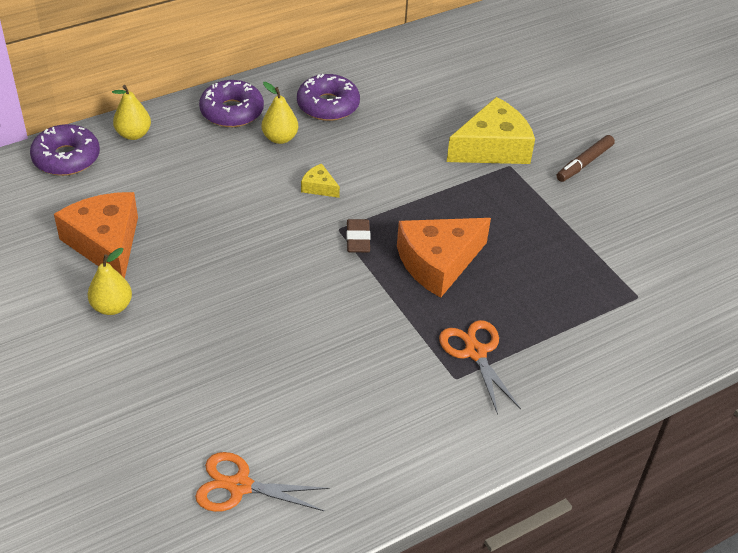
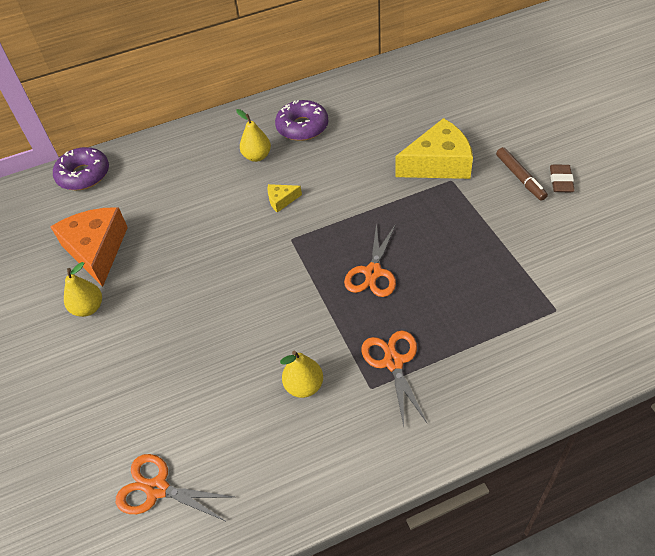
camera: 15 degrees right, 5 degrees up
(133, 134) = (140, 154): yellow pear -> yellow pear (304, 386)
(232, 112) = (222, 134): purple donut -> none
(319, 187) = (281, 200): yellow cheese -> yellow cheese turned 60 degrees counterclockwise
(358, 239) = (306, 249): brown eraser -> brown eraser (561, 181)
(438, 263) = (373, 272): orange cheese -> orange scissors
(584, 163) = (520, 178): brown marker -> brown marker turned 75 degrees counterclockwise

